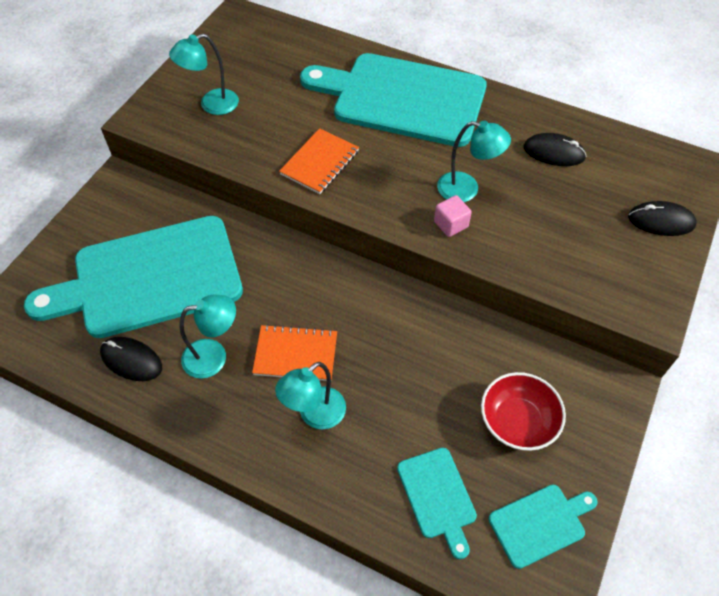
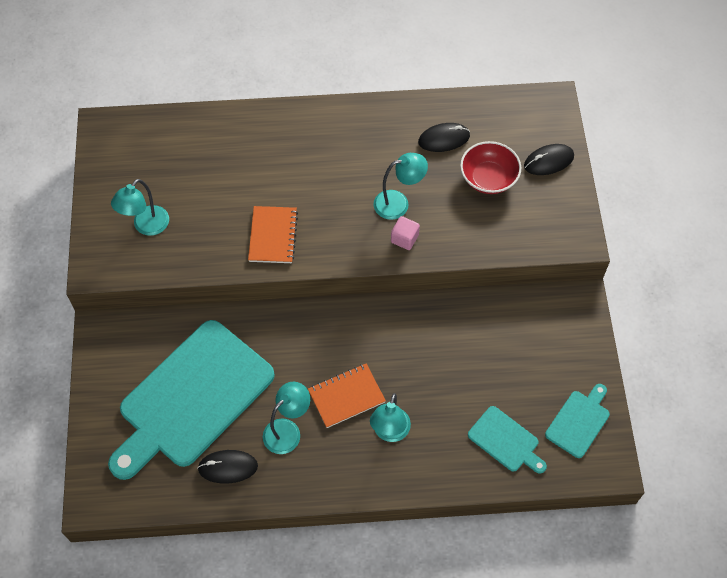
camera: 30 degrees left, 5 degrees up
(402, 98) = (300, 145): turquoise cutting board -> none
(517, 421) = (527, 361): red bowl -> red bowl (488, 178)

